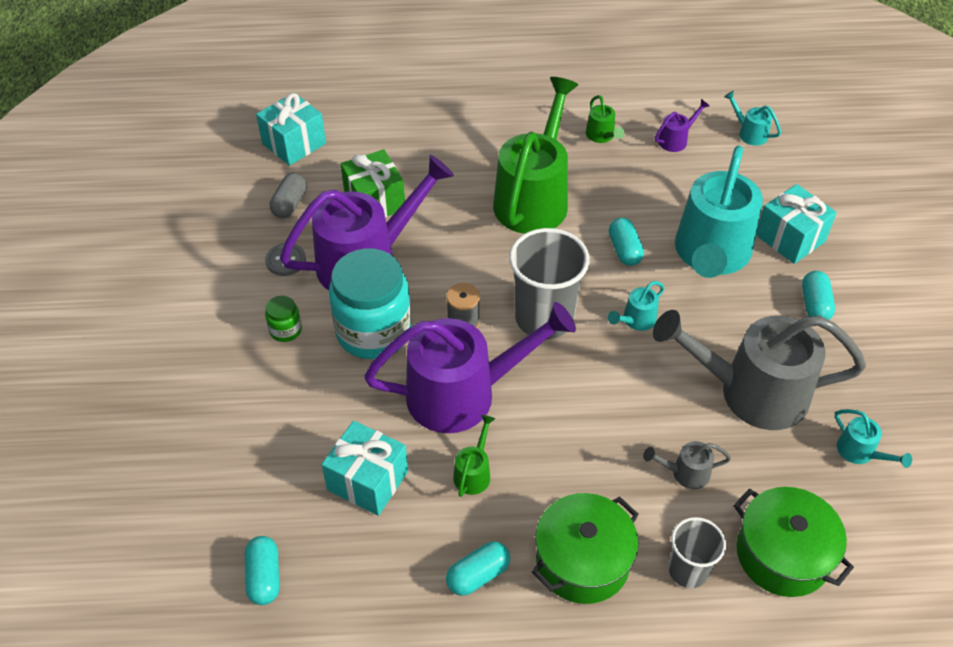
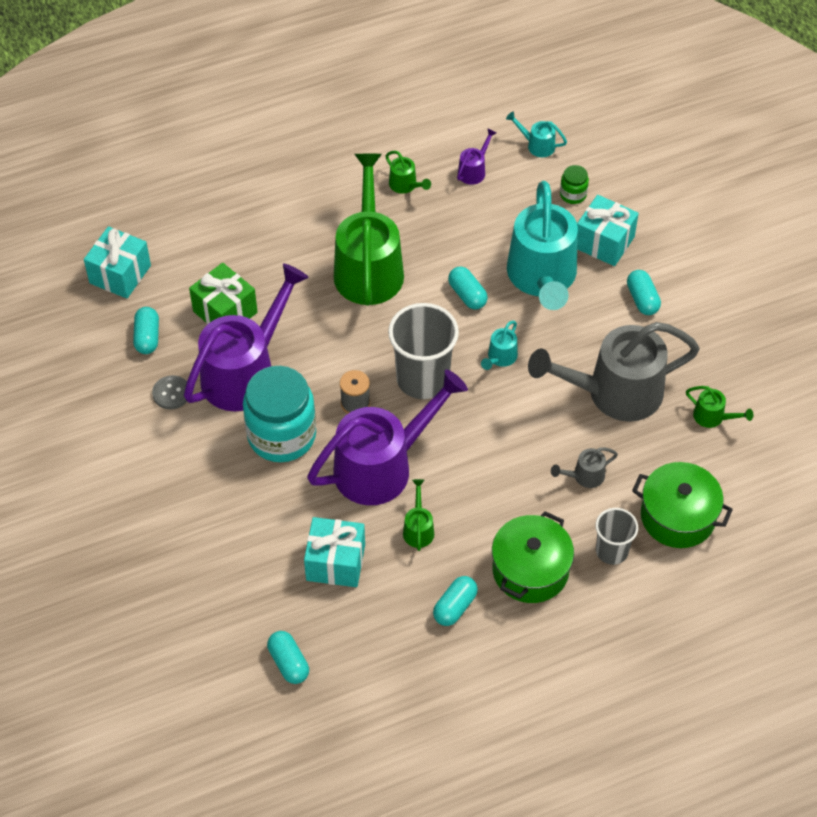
camera: 20 degrees left, 5 degrees up
(285, 330) = (204, 457): green jar -> green jar (573, 194)
(290, 204) = (147, 337): grey capsule -> turquoise capsule
(860, 453) = (713, 417): turquoise watering can -> green watering can

